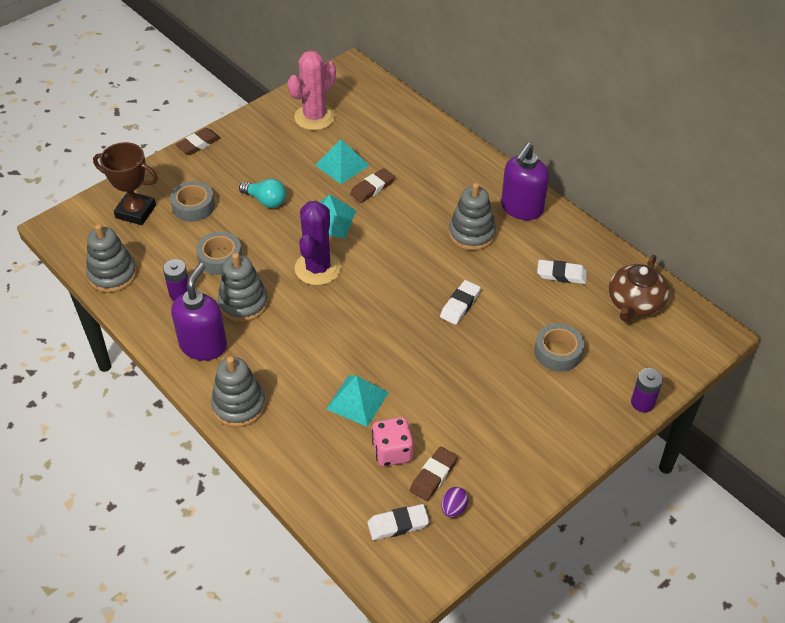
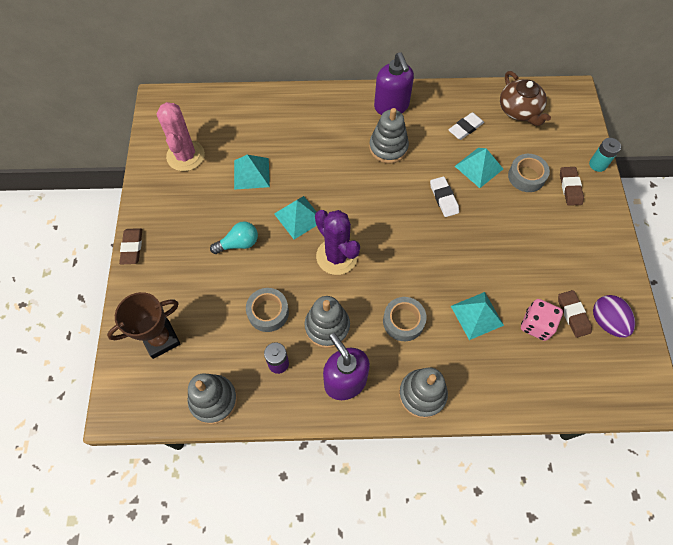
camera: 50 degrees left, 15 degrees up
(193, 206) = (196, 295): grey tape -> grey tape (403, 321)
(372, 188) = (292, 171): brown eraser -> brown eraser (570, 188)
(398, 524) = (597, 363): white eraser -> none
(453, 508) = (606, 322): purple egg -> purple egg, size x1.69
(526, 310) = (479, 167): none -> turquoise pyramid
(642, 402) = (598, 164): purple battery -> turquoise battery

